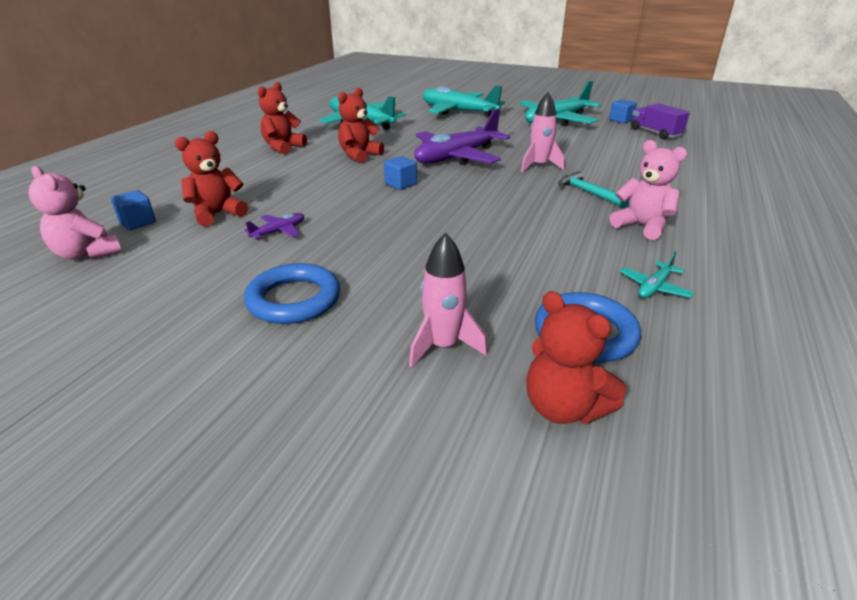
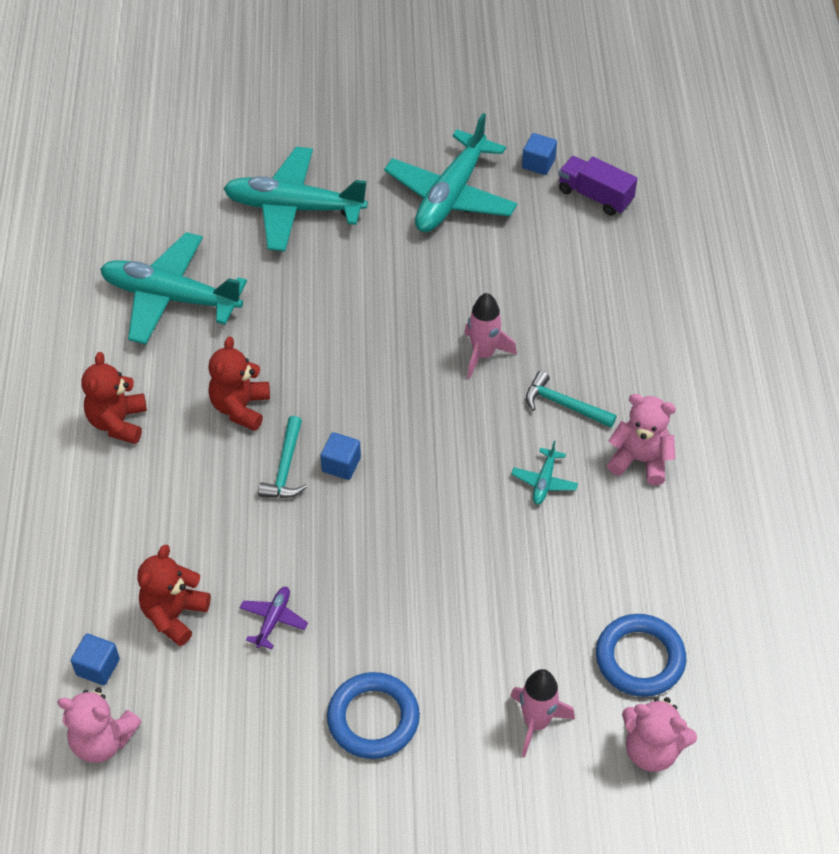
camera: 25 degrees left, 20 degrees up
(362, 178) = (285, 468): none -> turquoise hammer
(456, 157) = (370, 366): purple plane -> none
(563, 408) = (652, 749): red teddy bear -> pink teddy bear
(654, 287) = (677, 569): turquoise plane -> turquoise plane (544, 481)

